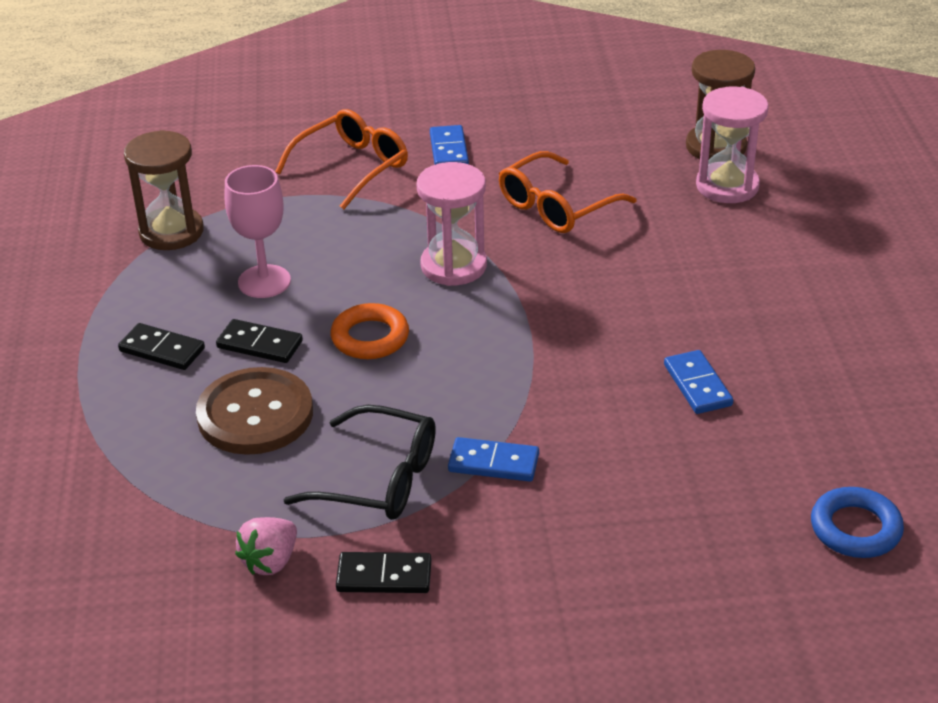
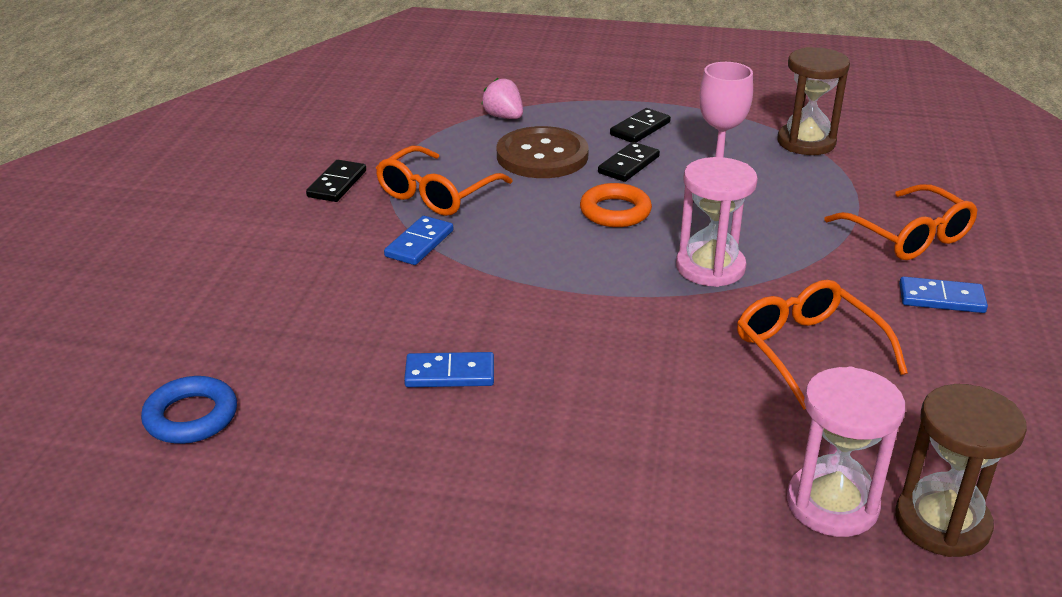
camera: 105 degrees right, 5 degrees down
(270, 561) = (385, 148): pink strawberry -> pink strawberry (504, 117)
(379, 479) = (436, 194): black glasses -> orange glasses

